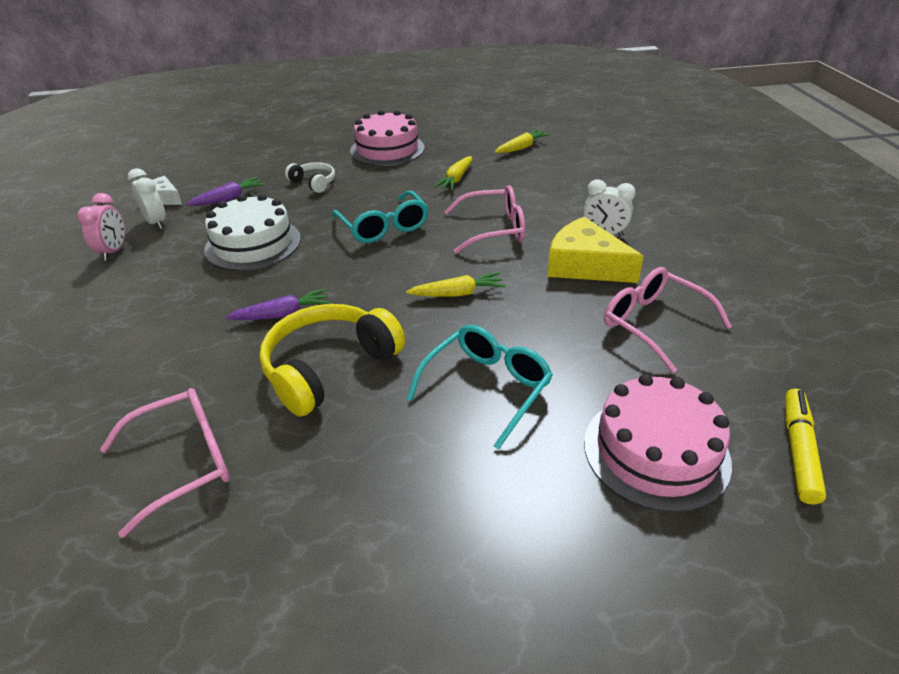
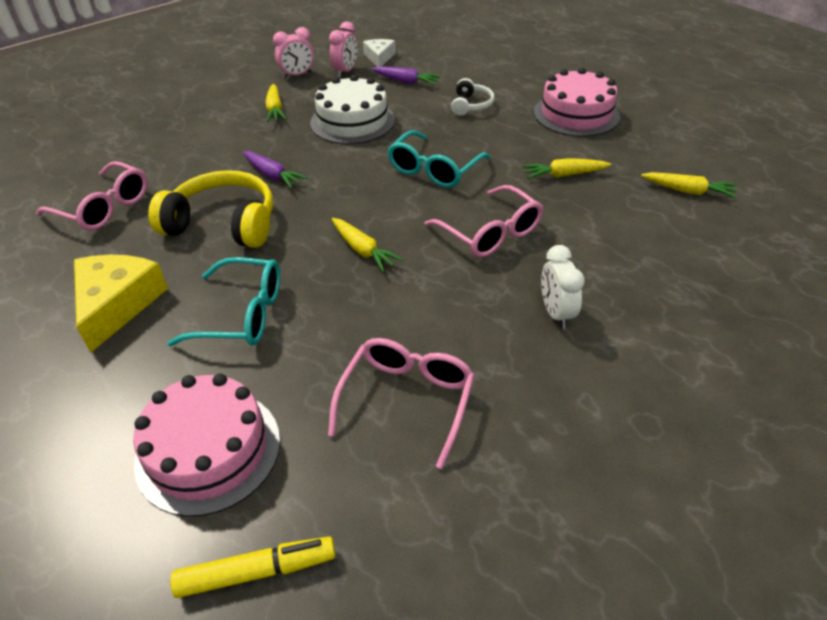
camera: 60 degrees right, 5 degrees up
(156, 223) = (345, 71): white clock -> pink clock
(160, 282) = (275, 109): none -> yellow carrot
(584, 265) = (477, 316): yellow cheese -> yellow cheese (117, 304)

